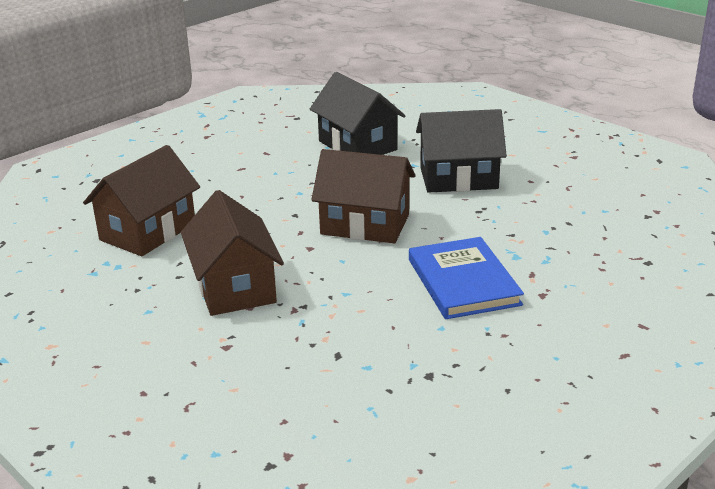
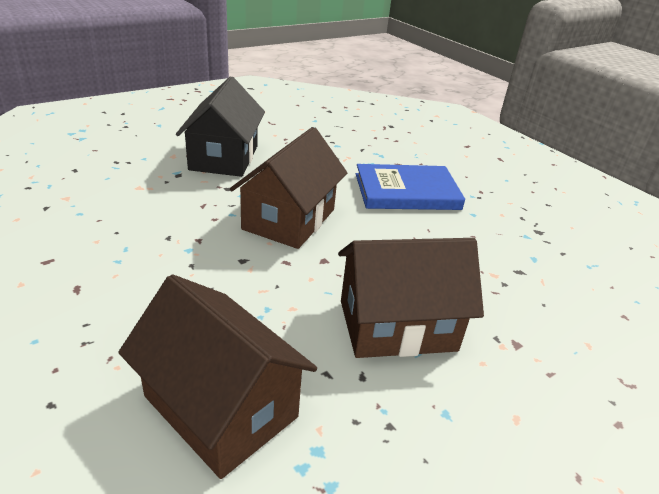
camera: 85 degrees left, 5 degrees up
(357, 145) = (98, 193): black house -> none

